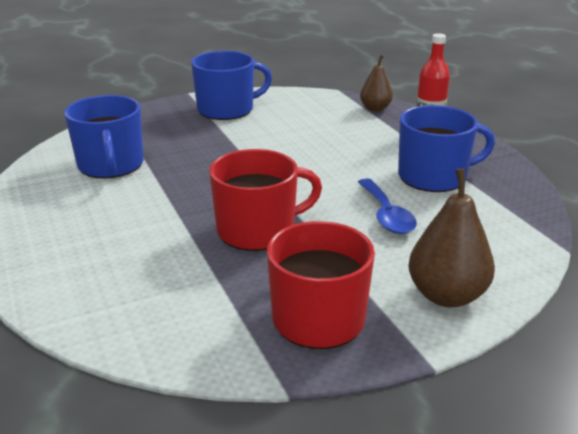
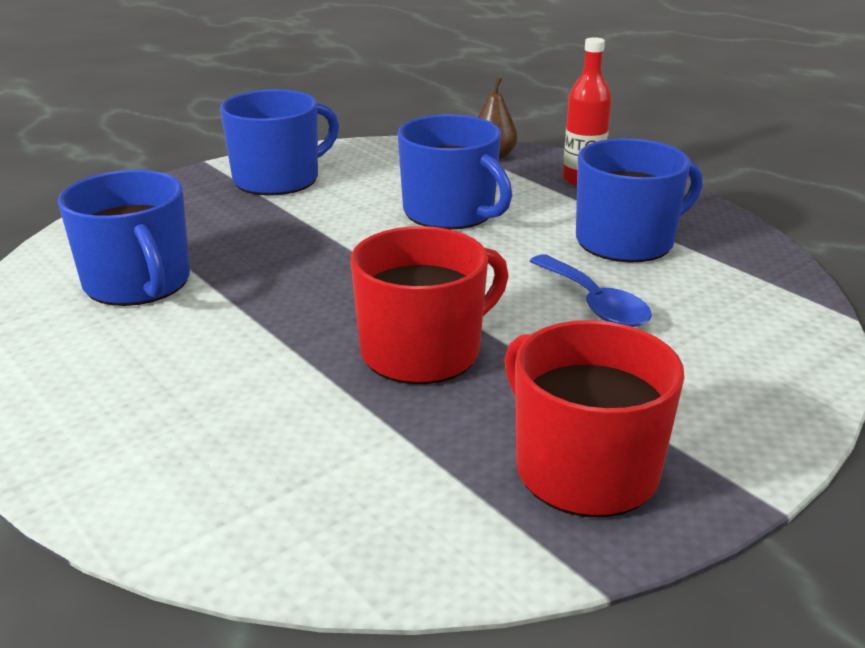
camera: 15 degrees left, 0 degrees up
(325, 143) = (451, 212): none -> blue mug
(446, 295) = (741, 405): brown pear -> none

